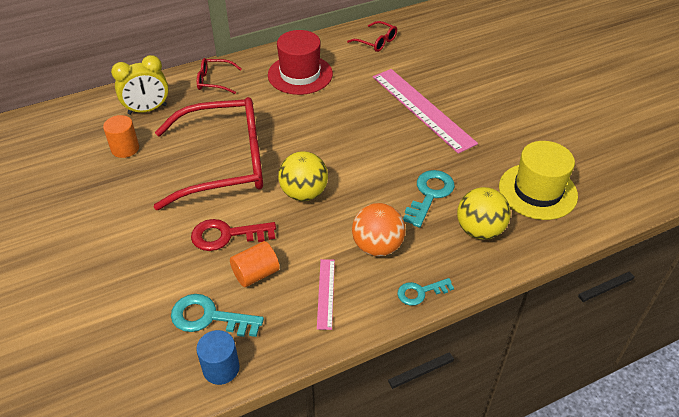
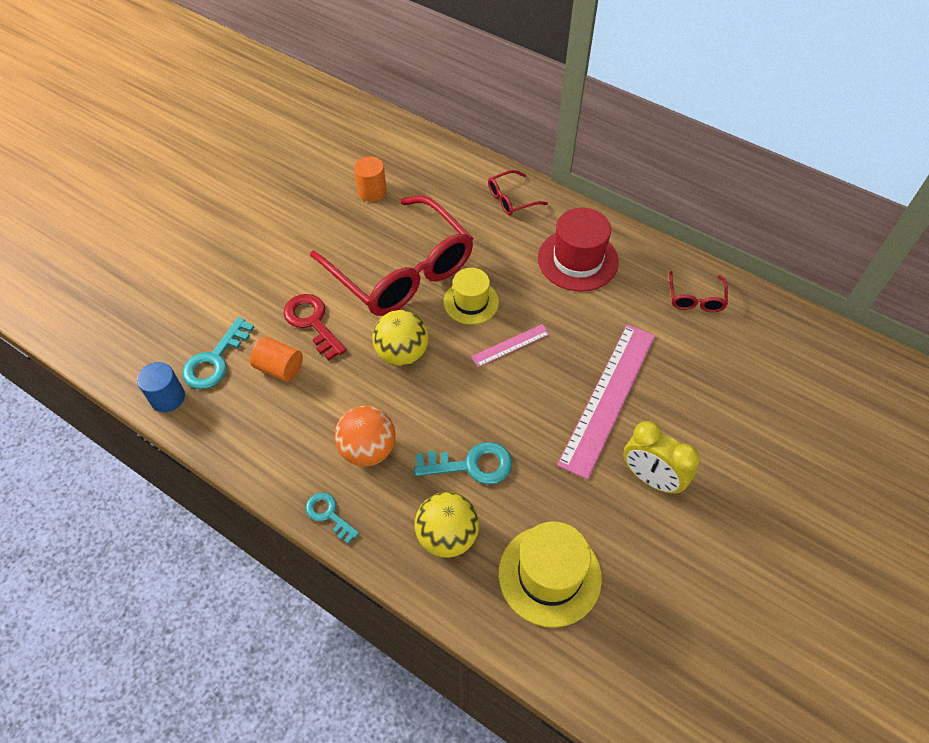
camera: 60 degrees right, 10 degrees up
(147, 109) = (433, 176): yellow clock -> yellow clock (651, 478)
(209, 317) = (215, 360): turquoise key -> turquoise key turned 135 degrees counterclockwise
(214, 81) = (511, 199): red glasses -> red glasses turned 90 degrees counterclockwise
(289, 138) = (471, 302): none -> yellow hat
(325, 293) = (285, 434): pink ruler -> pink ruler (510, 345)

